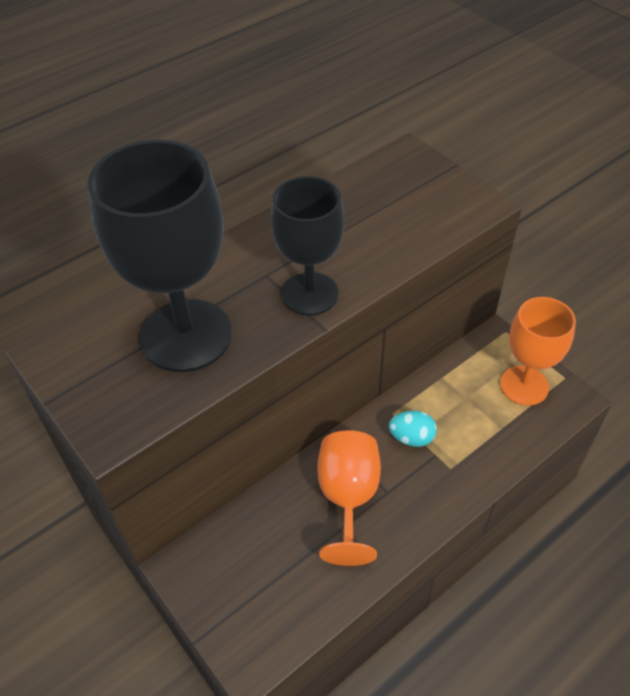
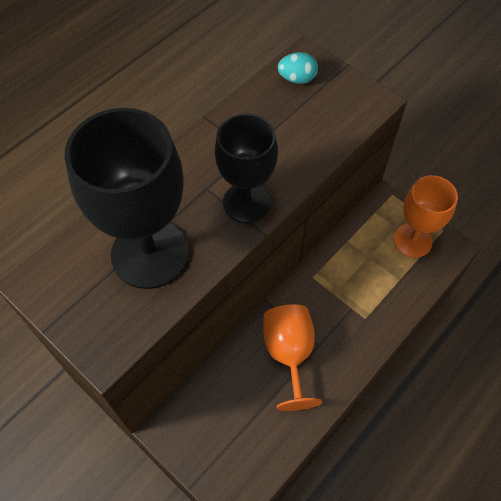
camera: 10 degrees left, 10 degrees up
(411, 438) = (331, 296): turquoise egg -> turquoise egg (297, 79)

